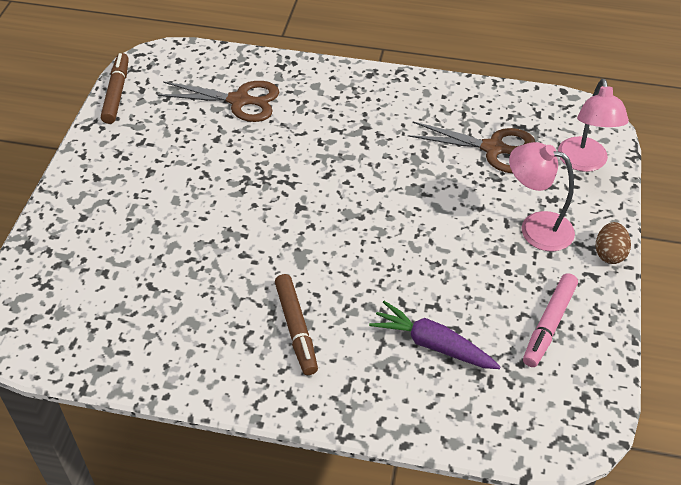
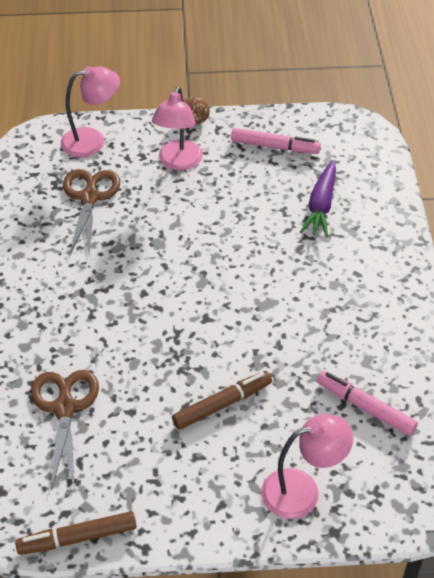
camera: 105 degrees left, 0 degrees up
(78, 232) = (302, 490): none -> pink lamp
(138, 303) = (365, 407): none -> pink marker
(296, 328) = (342, 289): brown marker -> brown marker (222, 404)

